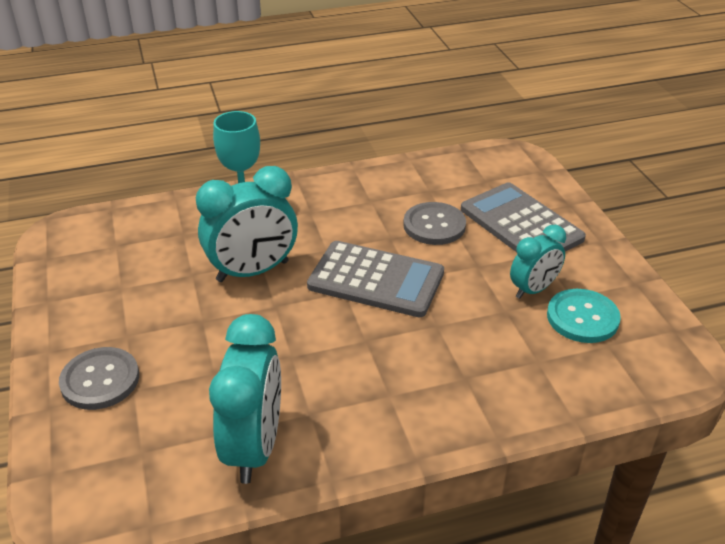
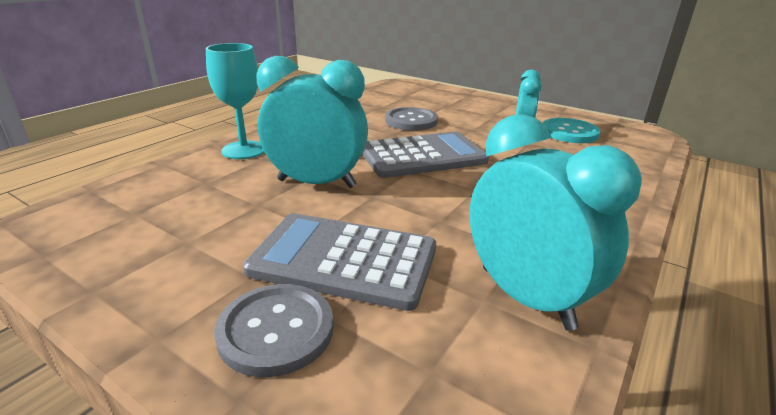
camera: 40 degrees left, 10 degrees down
(253, 271) = (316, 183): turquoise clock -> turquoise clock turned 105 degrees counterclockwise
(521, 224) = (460, 107): grey calculator -> grey calculator (344, 260)

